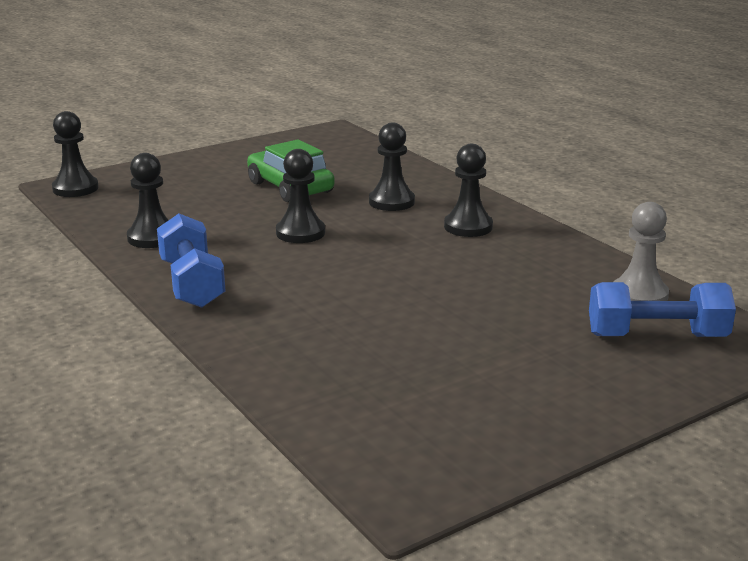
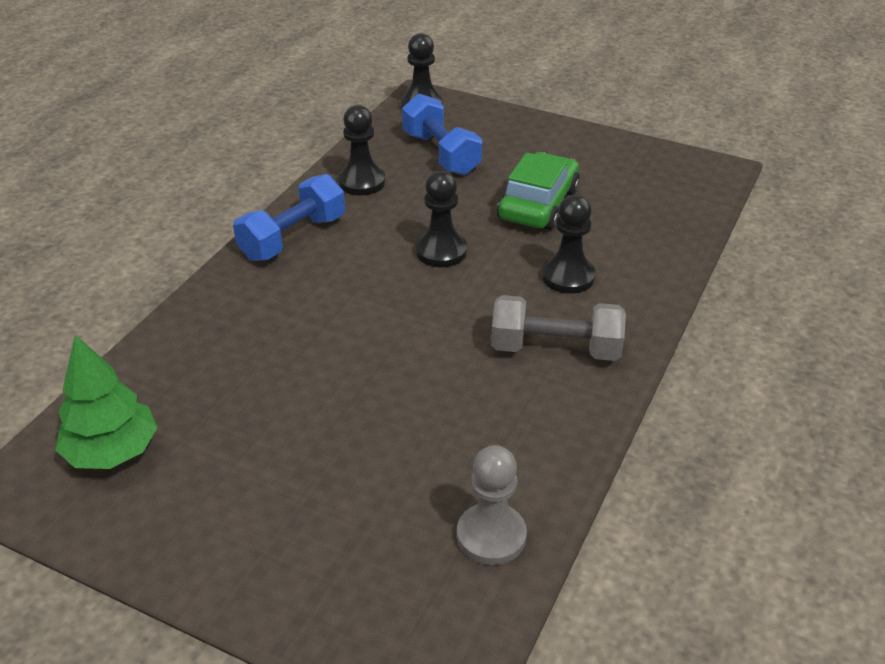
camera: 60 degrees right, 15 degrees up
(406, 430) = (112, 452): none -> green tree
(468, 227) = (555, 349): black pawn -> grey dumbbell
(656, 336) = (397, 577): blue dumbbell -> blue dumbbell (441, 153)

